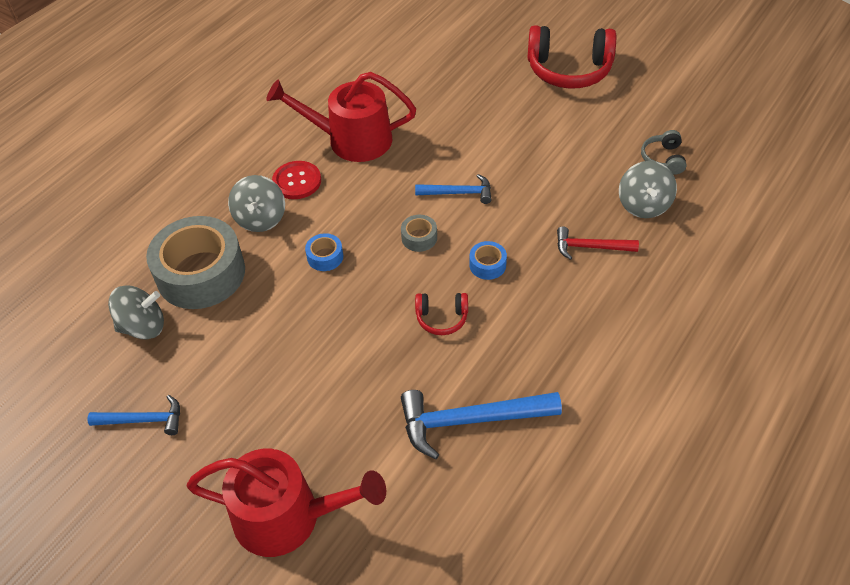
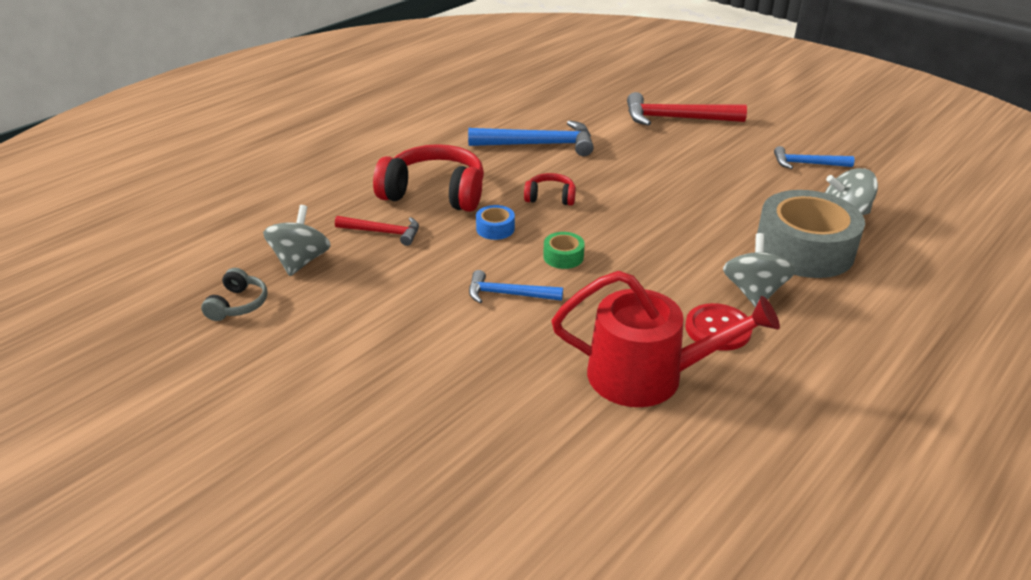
camera: 175 degrees left, 15 degrees down
(287, 517) = (676, 118): red watering can -> red hammer
(325, 257) = (668, 250): blue tape -> none
(419, 238) = (563, 257): grey tape -> green tape
(569, 70) = (271, 454): red headphones -> red headphones (435, 193)

